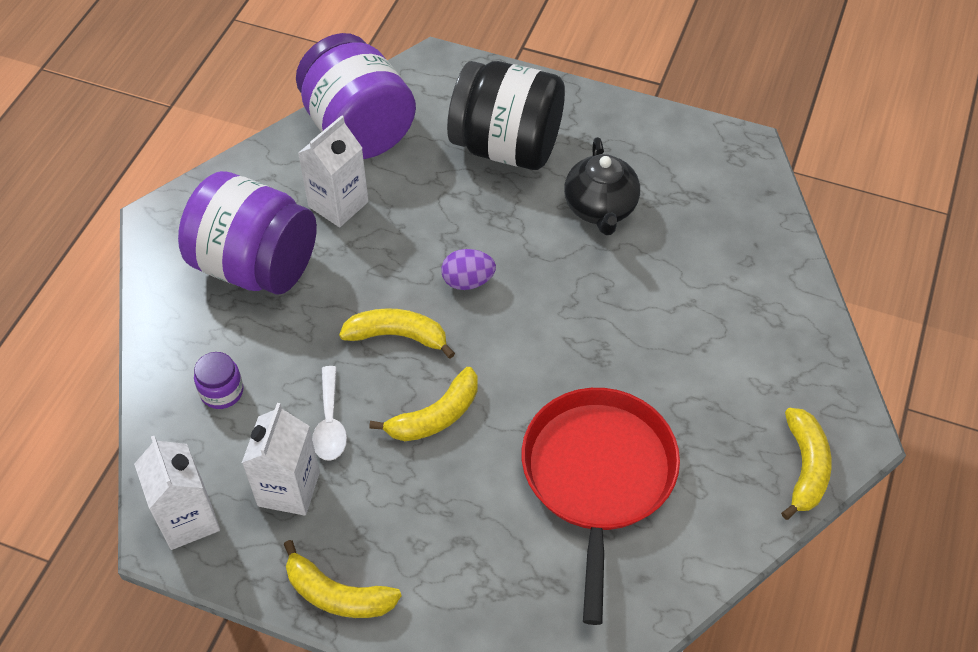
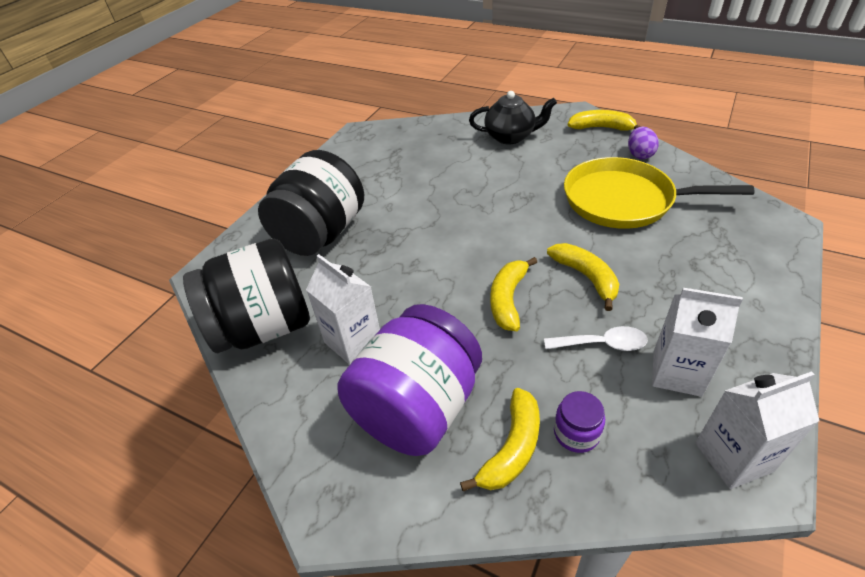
camera: 80 degrees left, 10 degrees down
(337, 594) = (769, 336): yellow banana -> yellow banana (512, 448)
(358, 129) = (263, 327): purple jar -> black jar
(468, 281) = (454, 257): purple egg -> purple egg (639, 155)
(598, 476) = (624, 200): red pan -> yellow pan
(600, 208) = (396, 190): black teapot -> black teapot (510, 137)

